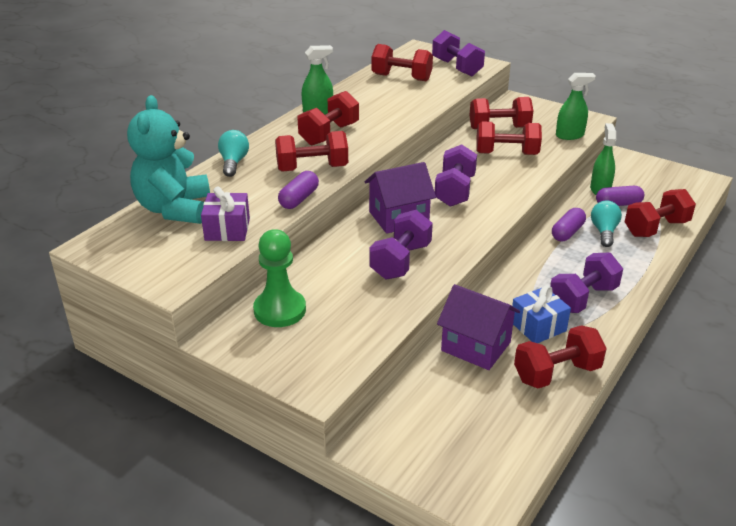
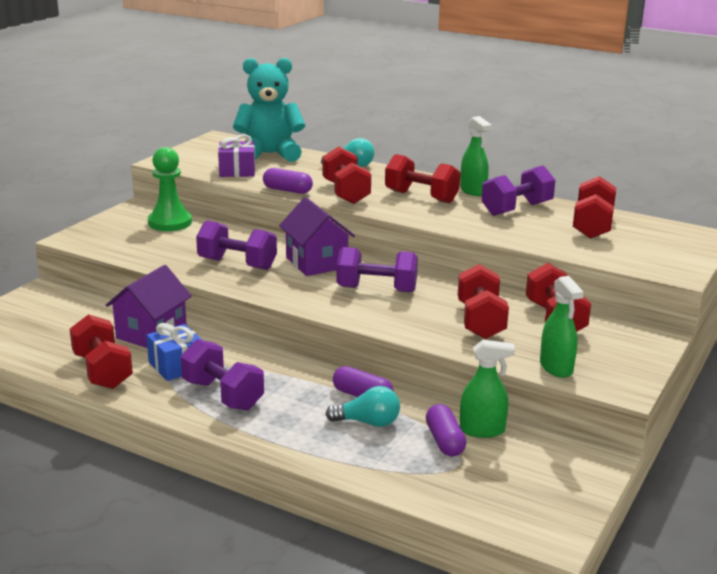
camera: 85 degrees right, 10 degrees down
(457, 68) = (649, 256): purple dumbbell -> purple dumbbell (516, 209)
(656, 228) = (384, 465): red dumbbell -> none

